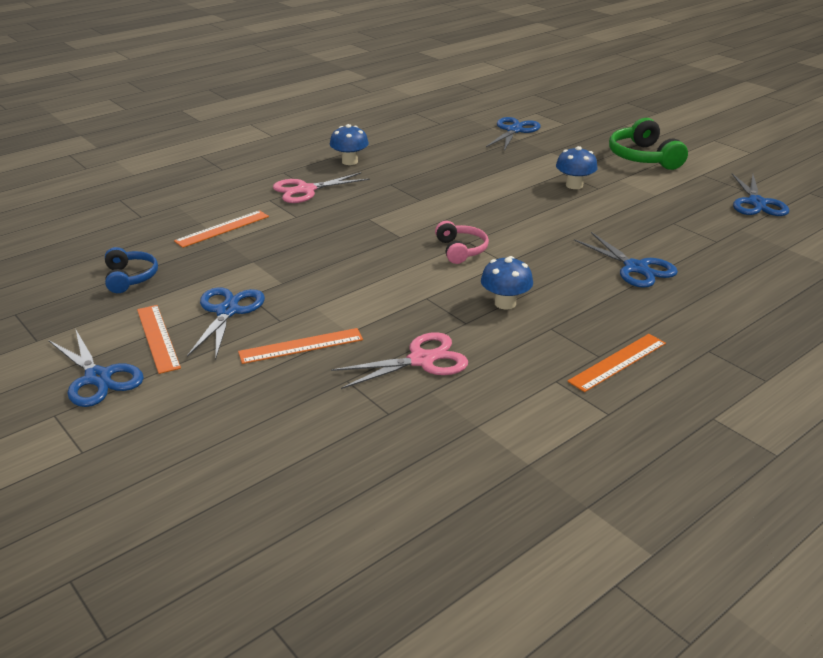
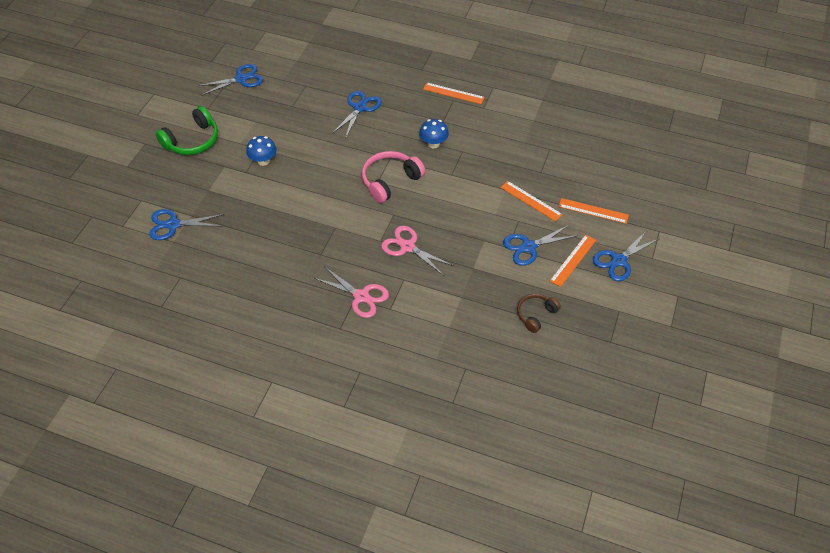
camera: 120 degrees left, 20 degrees up
(98, 378) = (618, 261): blue scissors -> blue scissors turned 150 degrees counterclockwise
(130, 277) = (535, 315): blue headphones -> brown headphones
(222, 228) = (447, 308): orange ruler -> orange ruler (593, 211)
(349, 161) = (295, 297): blue mushroom -> none
(422, 360) = (505, 154): pink scissors -> pink scissors (407, 247)
(461, 250) = (390, 181): pink headphones -> pink headphones, size x1.62

